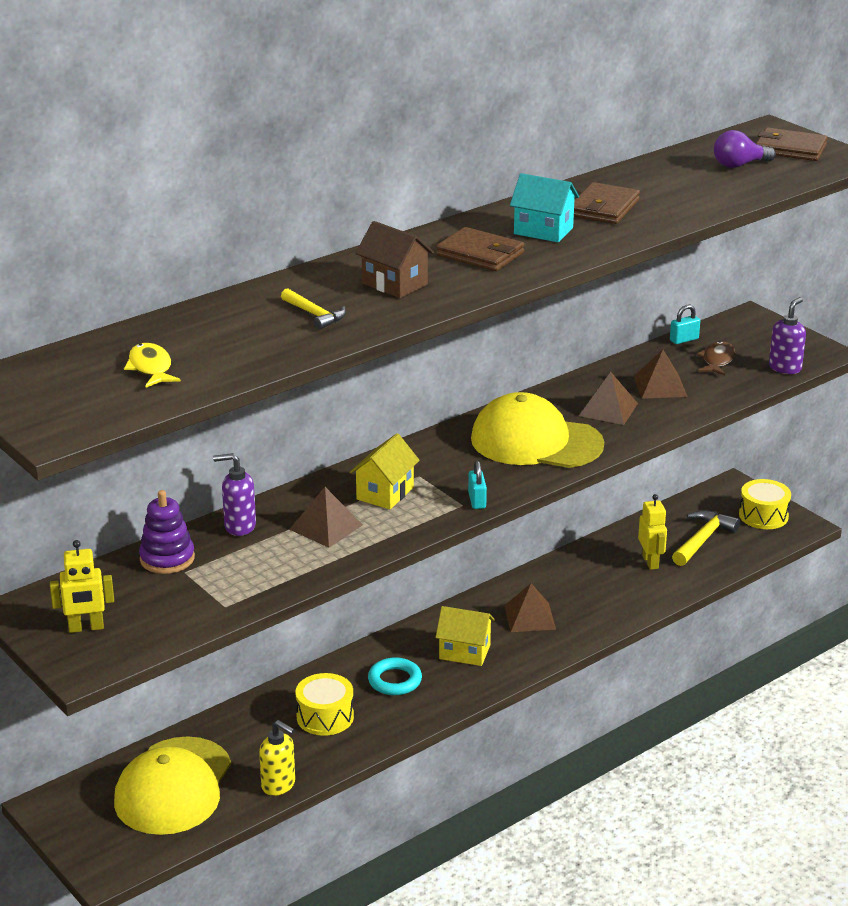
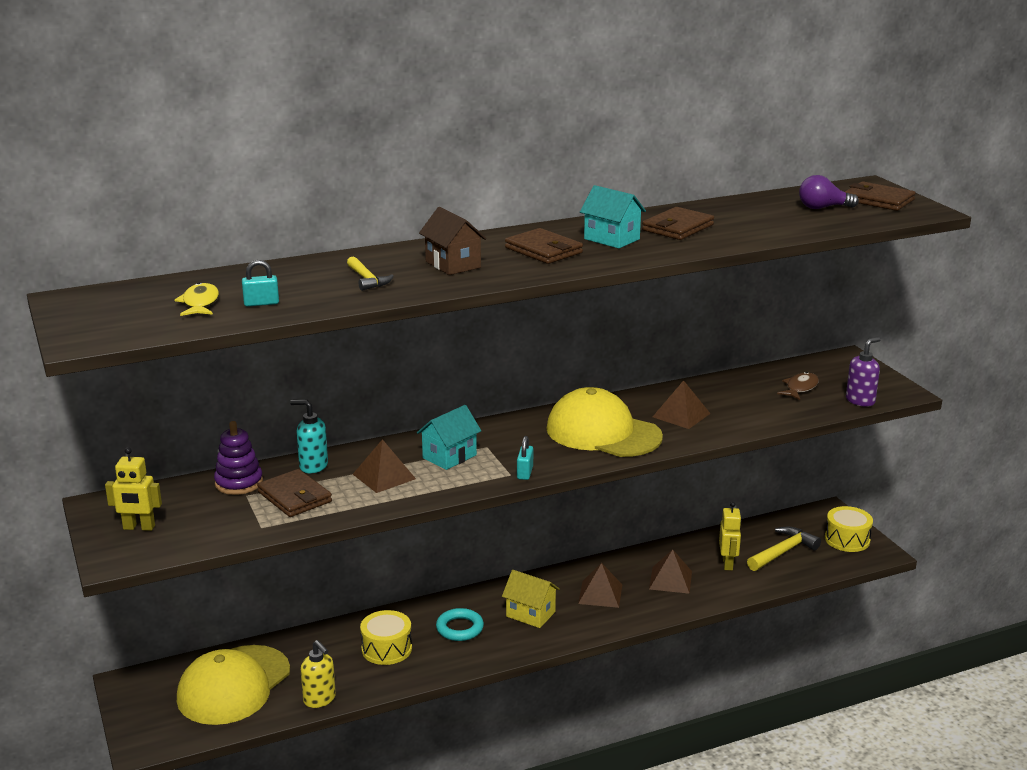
camera: 15 degrees right, 5 degrees down
(239, 526) = (313, 466): purple soap dispenser -> turquoise soap dispenser
(241, 566) = (294, 497): none -> brown wallet
(385, 493) = (449, 456): yellow house -> turquoise house
(660, 386) = (737, 402): brown pyramid -> brown pyramid (670, 580)
(684, 340) = (778, 368): turquoise padlock -> turquoise padlock (261, 303)

